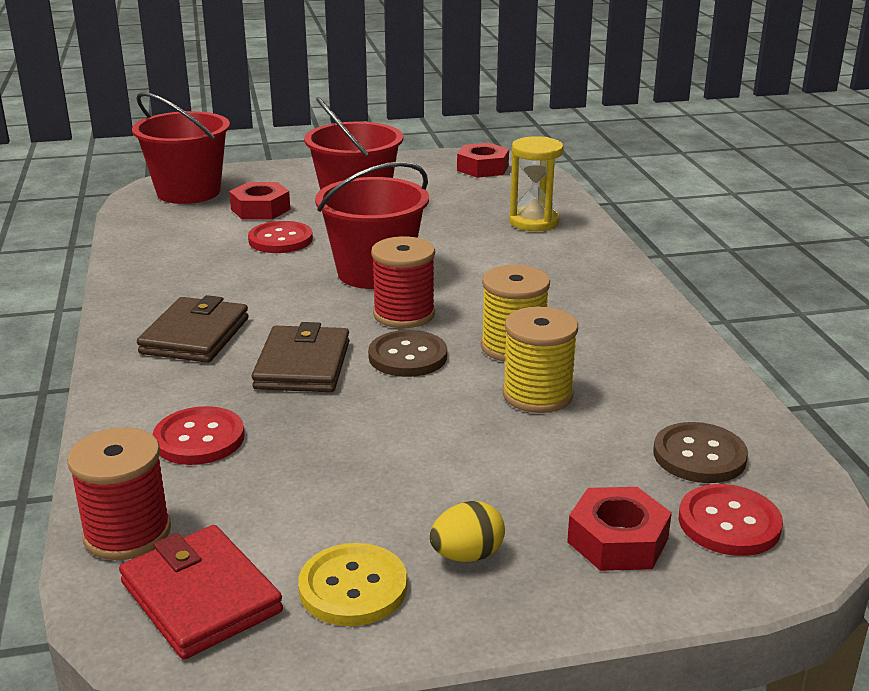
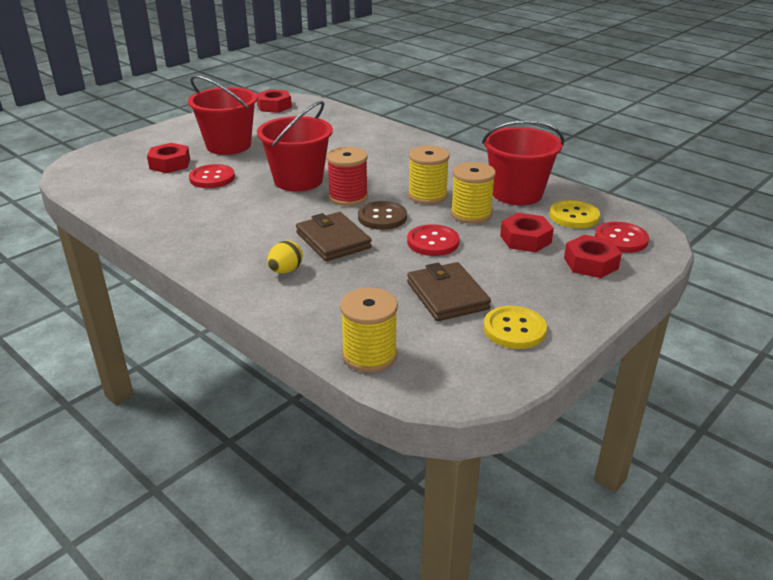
camera: 35 degrees left, 5 degrees up
(127, 533) = (369, 355): red spool -> yellow spool
(188, 192) = (101, 166): red bucket -> red bucket (517, 193)
(195, 336) = (244, 246): brown wallet -> brown wallet (447, 295)
(199, 439) = (334, 296): red button -> red button (433, 242)
(200, 597) = (453, 365): red wallet -> none
(467, 555) = (541, 295): yellow egg -> yellow egg (285, 271)
(533, 222) = (346, 129): yellow hourglass -> none
(566, 462) = (525, 239): none -> red nut
(699, 456) = (574, 216): brown button -> yellow button

